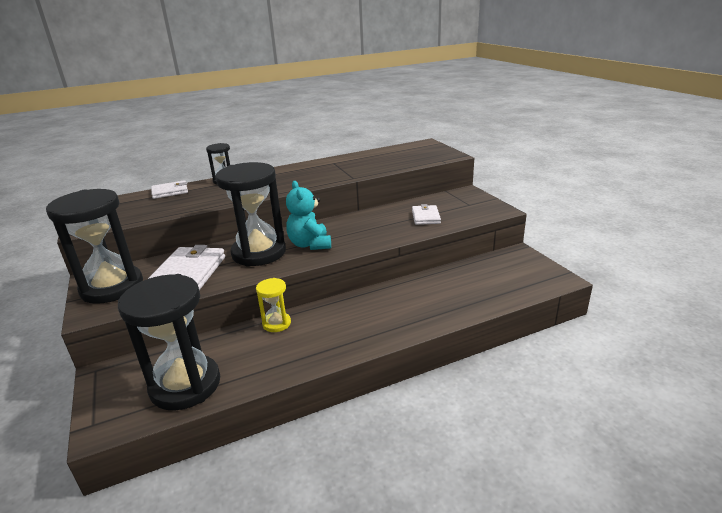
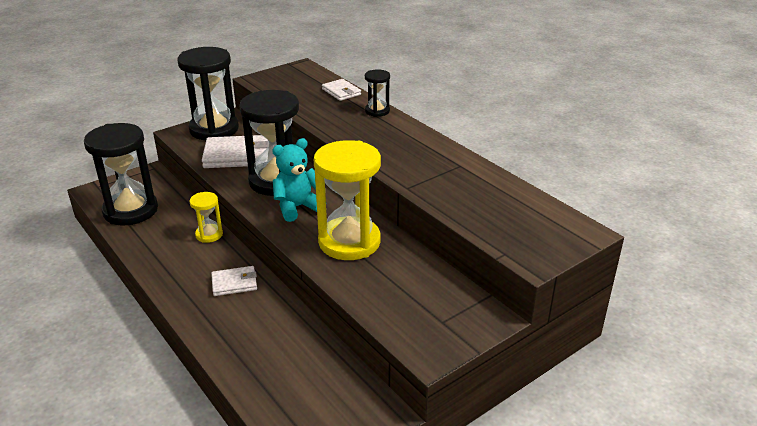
camera: 75 degrees right, 5 degrees up
(371, 226) = (349, 242): none -> yellow hourglass
(425, 217) = (386, 282): white wallet -> white wallet (234, 283)

